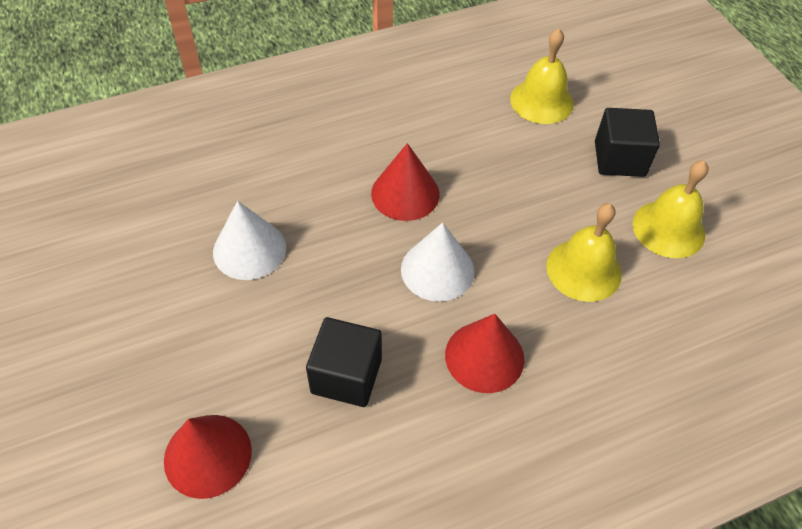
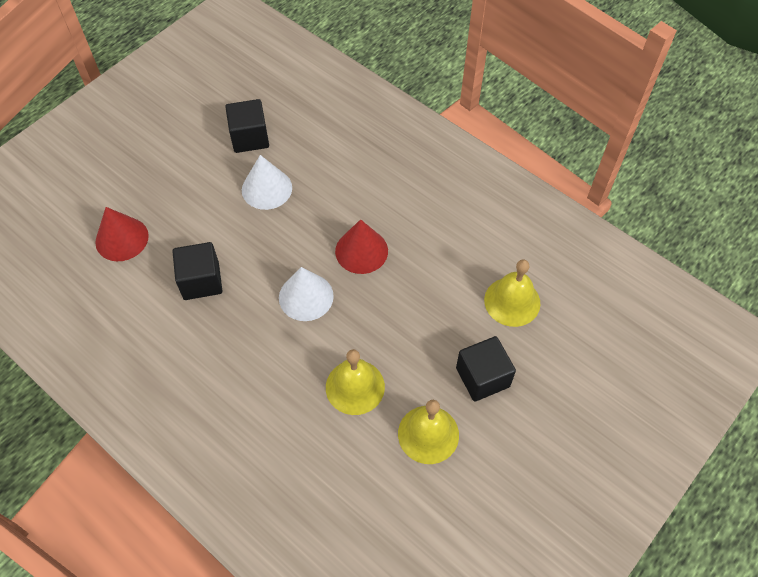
camera: 65 degrees right, 5 degrees up
(153, 237) = (250, 137): none -> black cube
(484, 356) = (251, 350): red cone -> none

